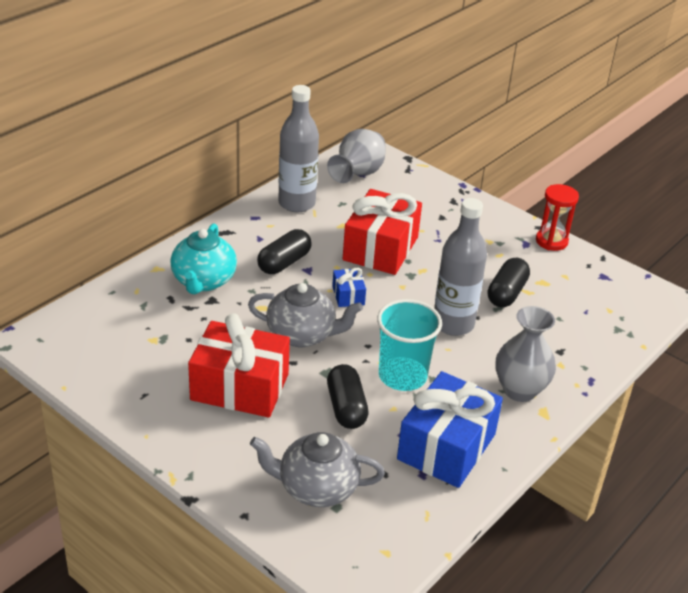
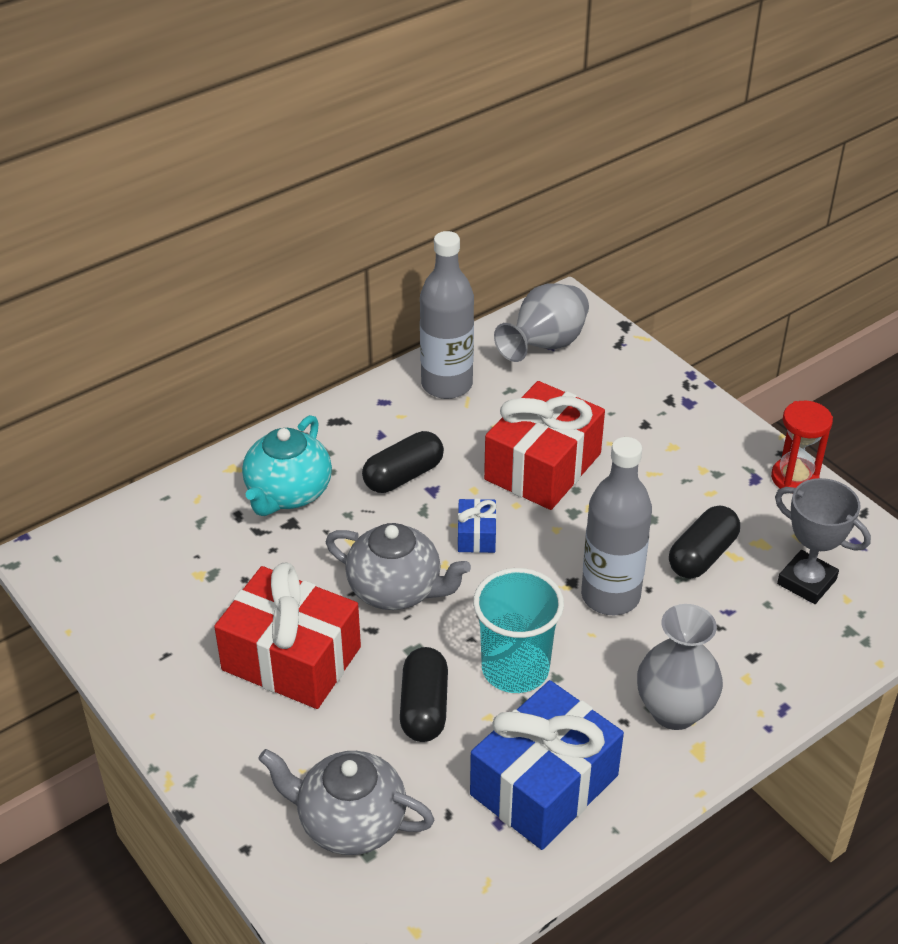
camera: 15 degrees right, 5 degrees up
(580, 302) = (806, 581): none -> grey trophy

